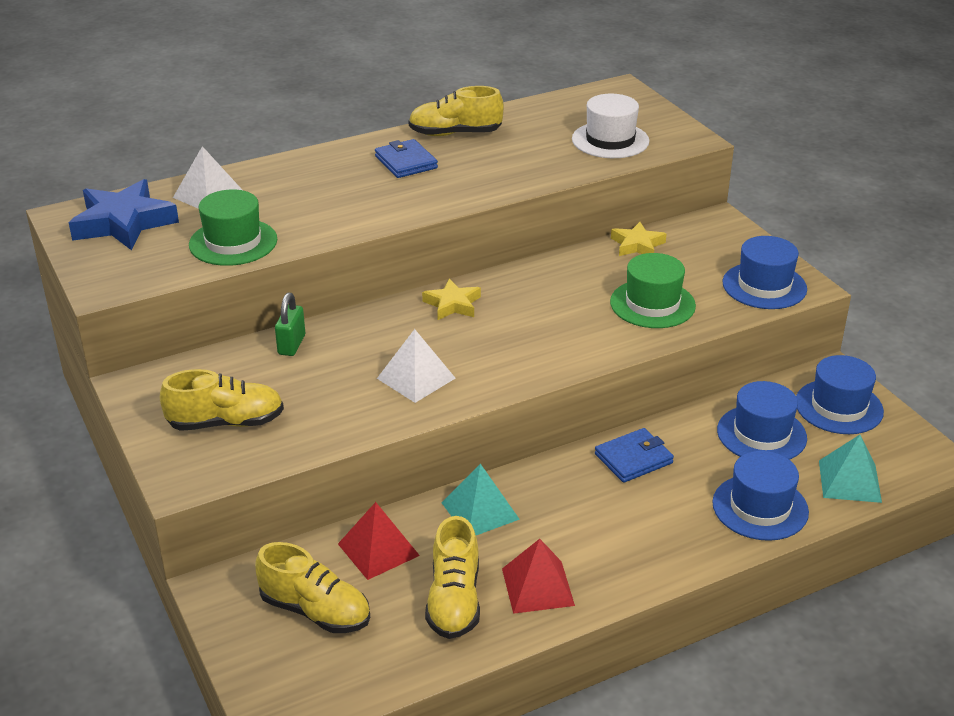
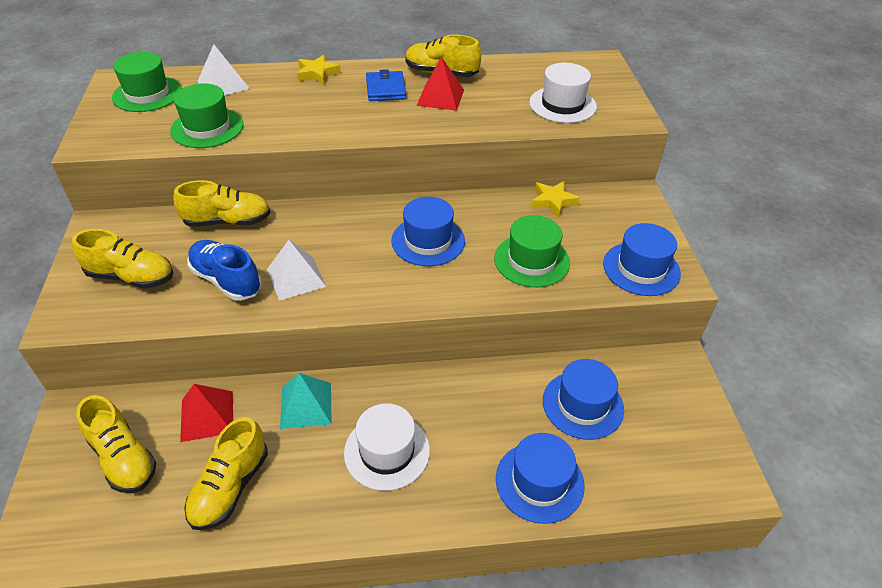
camera: 20 degrees right, 10 degrees up
(123, 223) = (147, 94): blue star -> green hat
(291, 345) = (227, 221): green padlock -> yellow shoe
(340, 399) = (226, 280): none -> blue shoe
(452, 304) = (370, 218): yellow star -> yellow star (317, 73)
(538, 587) = (303, 498): red pyramid -> red pyramid (440, 97)
(594, 525) = (387, 451): none -> white hat
(633, 458) = (458, 394): blue wallet -> none
(839, 407) = (668, 398): blue hat -> blue hat (428, 241)
(849, 481) = (637, 481): turquoise pyramid -> none

